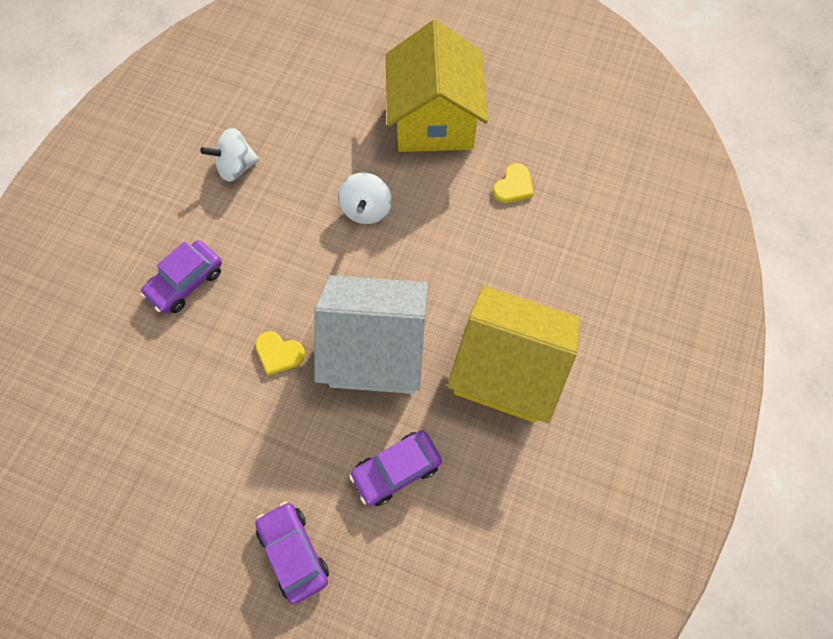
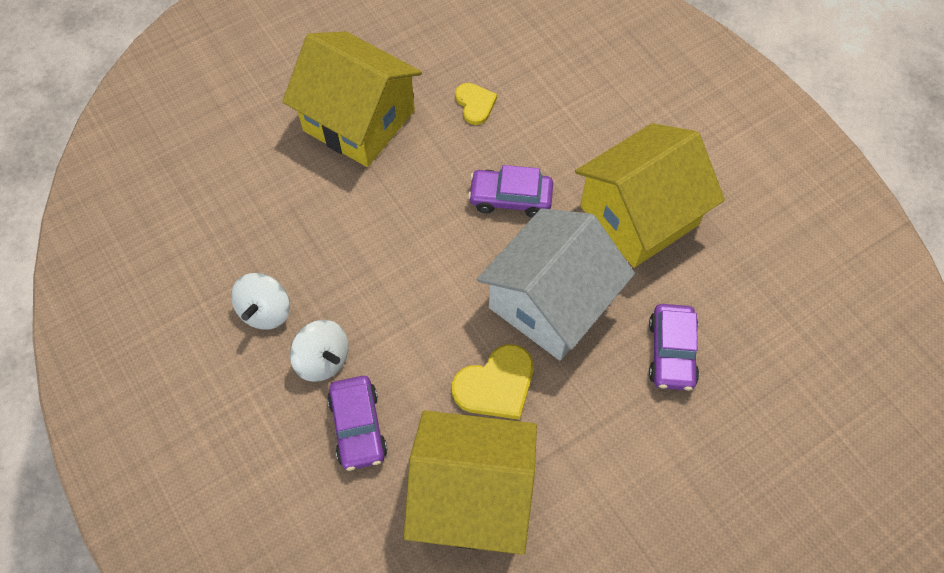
camera: 55 degrees left, 5 degrees down
(179, 392) = (472, 495): none -> yellow house
(279, 353) = (496, 385): yellow heart -> yellow heart, size x1.56
(293, 552) = (692, 478): purple car -> purple car (510, 198)
(366, 209) = (405, 228): white spinning top -> white spinning top (323, 359)

